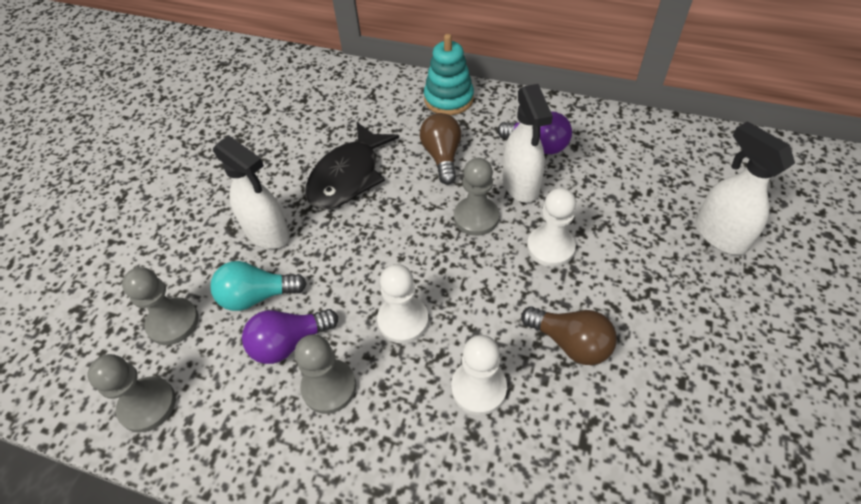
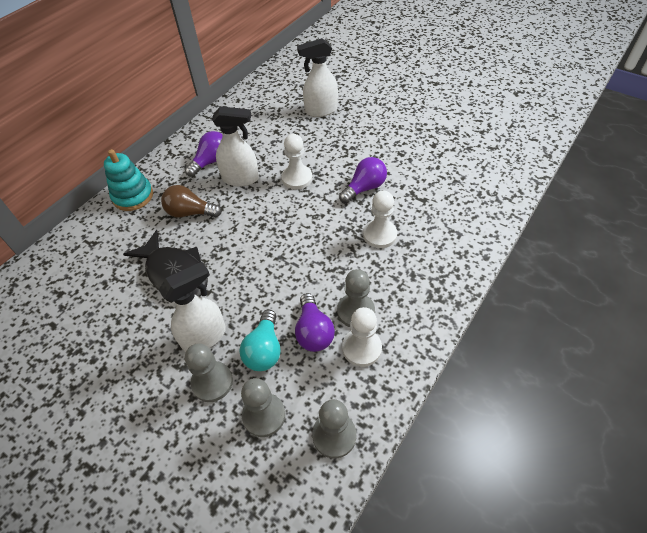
camera: 75 degrees left, 0 degrees up
(403, 320) = (320, 262): white pawn -> white pawn (361, 348)
(476, 217) = (256, 207): grey pawn -> grey pawn (212, 382)
(570, 343) = (364, 188): brown light bulb -> purple light bulb

